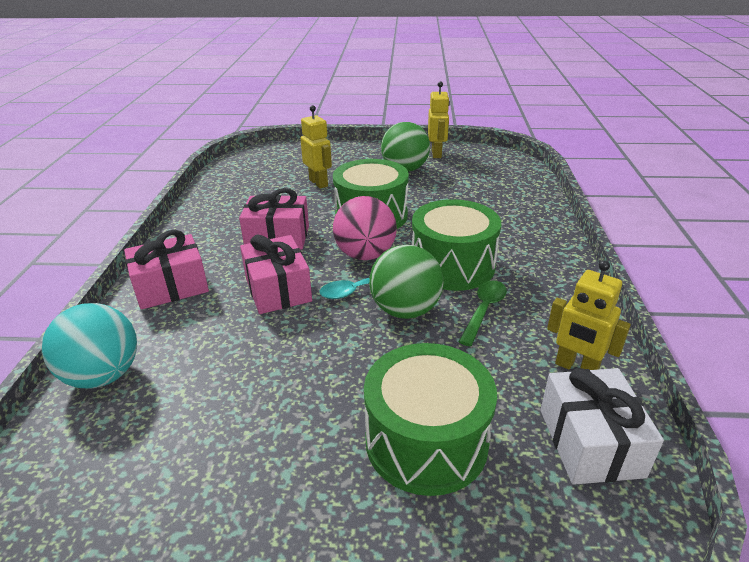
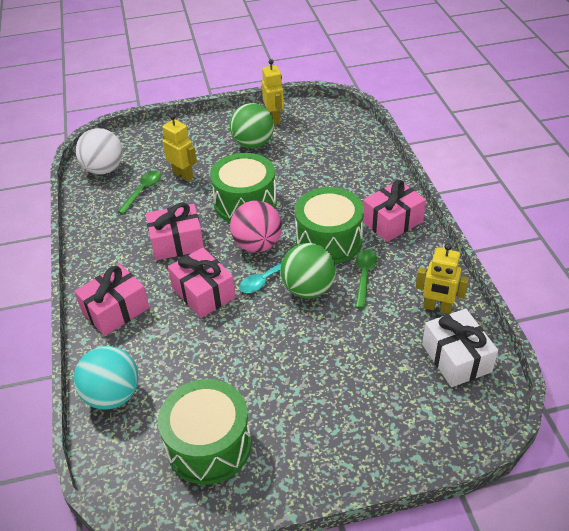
camera: 15 degrees left, 10 degrees up
(244, 168) = (104, 169): none -> white ball
(270, 189) = (143, 191): none -> green spoon
(426, 441) = (358, 383): green drum -> green drum (209, 445)
(539, 261) = (392, 221): none -> pink gift

